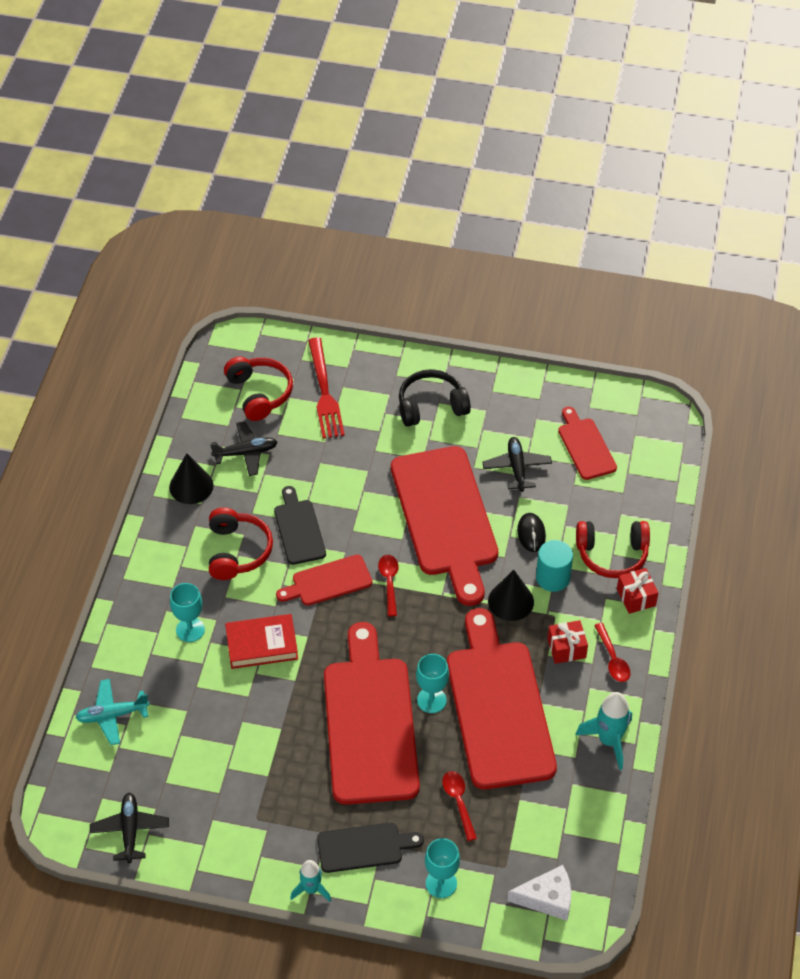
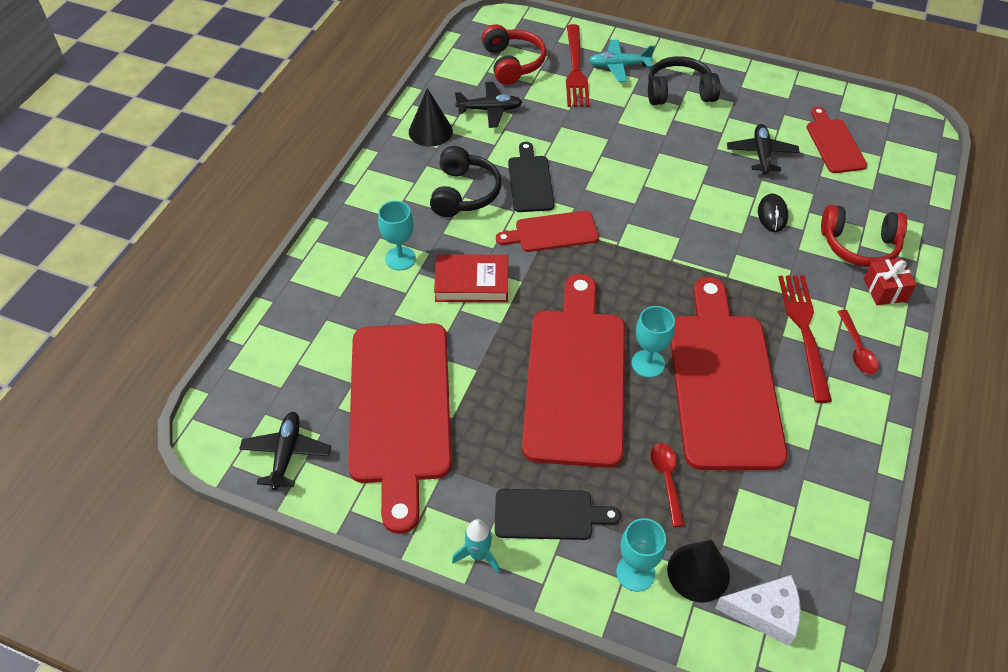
camera: 10 degrees right, 0 degrees up
(112, 715) = (299, 330): turquoise plane -> turquoise plane (619, 66)
(237, 551) = (464, 193): red headphones -> black headphones
(389, 582) = (616, 241): red spoon -> none
(446, 517) = (683, 189): red cutting board -> red cutting board (401, 410)
(511, 601) = (745, 276): black cone -> black cone (698, 572)
(553, 578) = (793, 259): turquoise cylinder -> none
(566, 648) = (804, 331): red gift -> red fork
(609, 741) = (850, 436): turquoise rocket -> none

